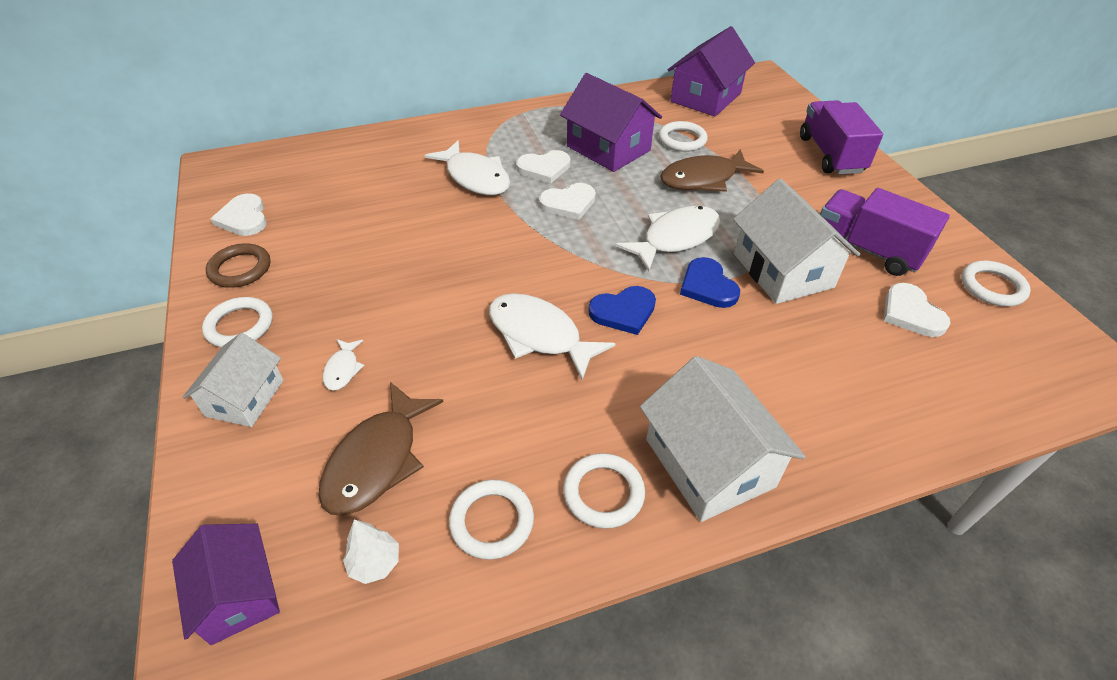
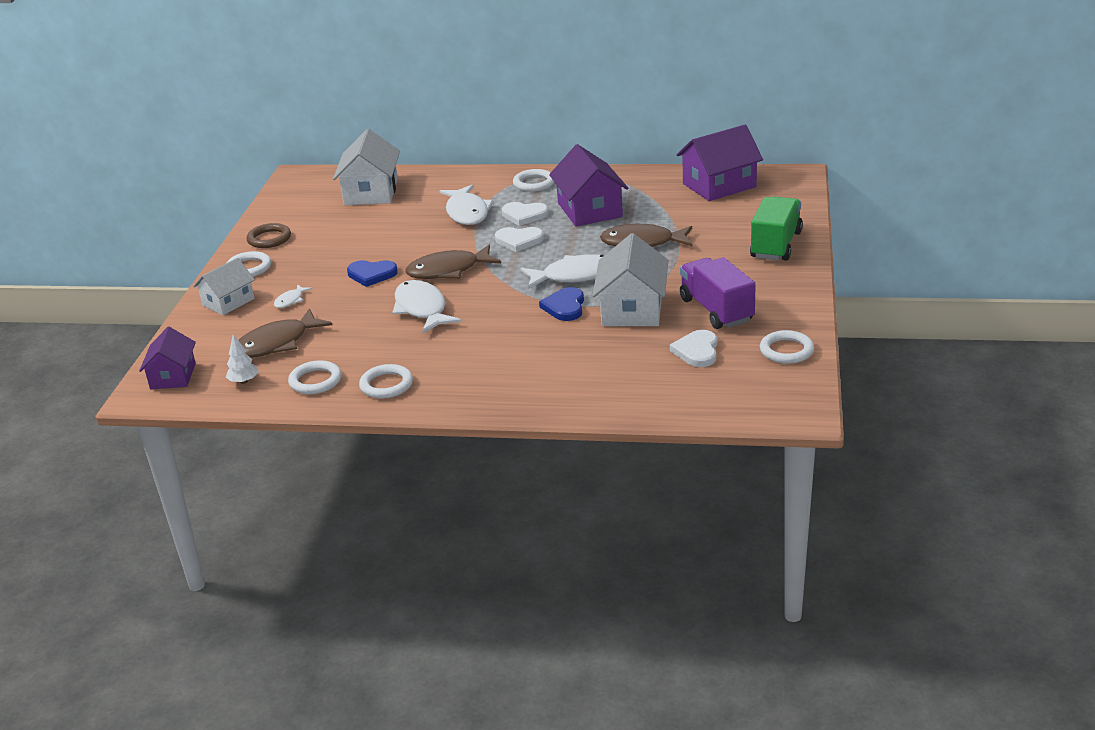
camera: 30 degrees right, 15 degrees down
(244, 218) = (291, 211): white heart -> none
(522, 265) = (448, 270): none -> brown fish
(623, 312) = (490, 308): blue heart -> blue heart (371, 274)
(682, 140) = (658, 214): white ring -> white ring (534, 183)
(709, 463) = (461, 387): white house -> white house (371, 192)
(830, 155) = (776, 245): purple truck -> green truck

